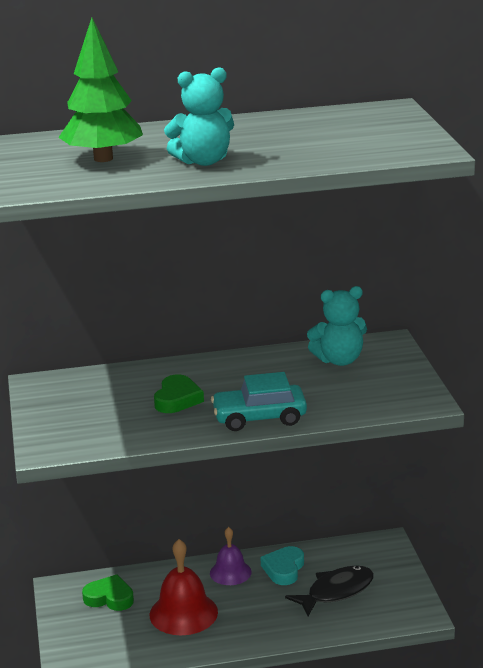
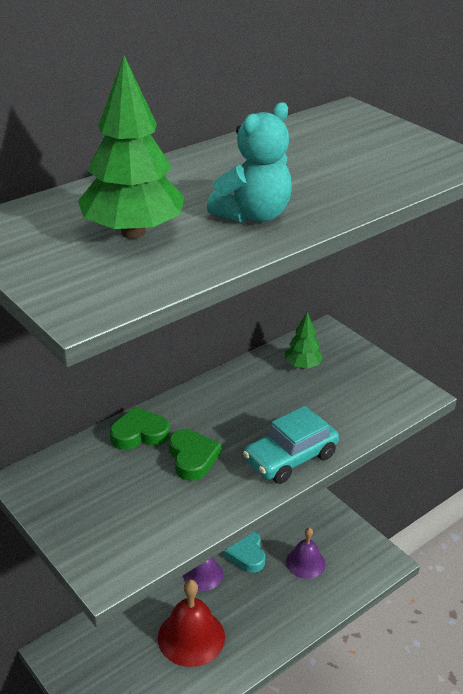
camera: 30 degrees left, 10 degrees up
(109, 598) = (110, 645): green heart -> green heart (139, 434)
(336, 592) = (305, 562): black fish -> purple bell
(339, 360) = (302, 366): turquoise teddy bear -> green tree

